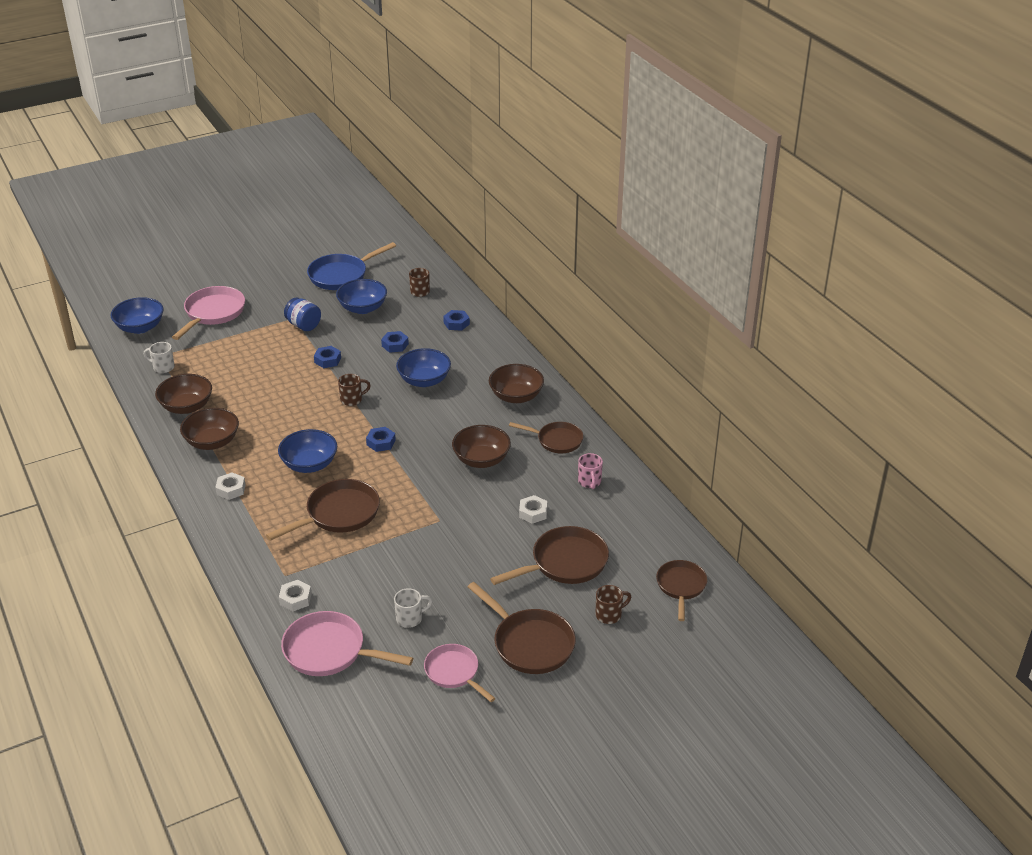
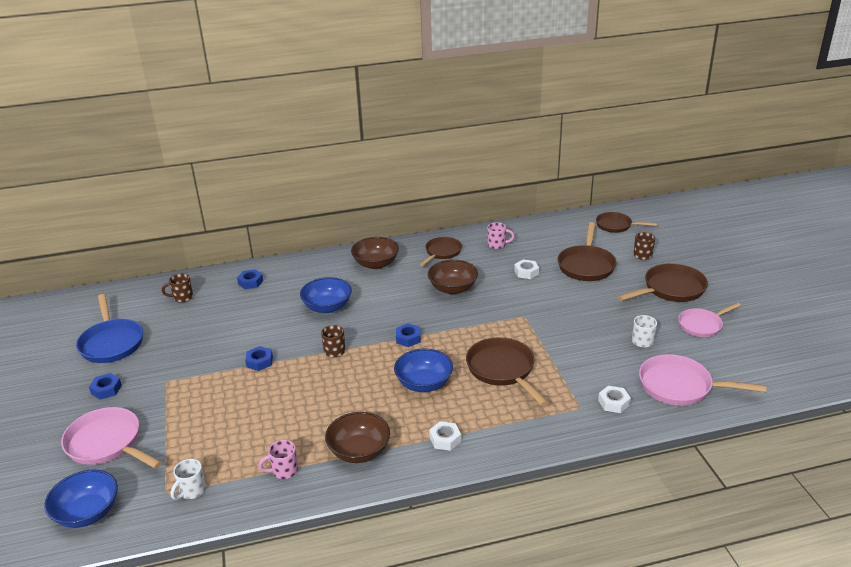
camera: 75 degrees left, 5 degrees down
(186, 407) = (284, 471): brown bowl -> pink mug
(303, 325) = (185, 374): blue jar -> none
(329, 651) = (680, 386): pink pan -> pink pan turned 75 degrees clockwise
(362, 308) = (184, 333): blue bowl -> none
(395, 345) = (261, 319): blue nut -> blue nut (106, 389)
(565, 563) = (586, 265): brown pan -> brown pan turned 150 degrees counterclockwise

